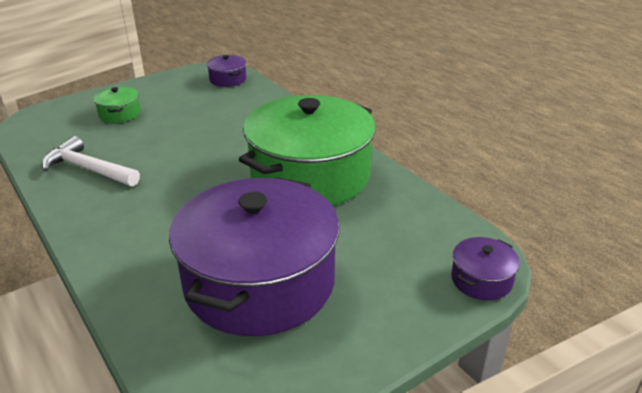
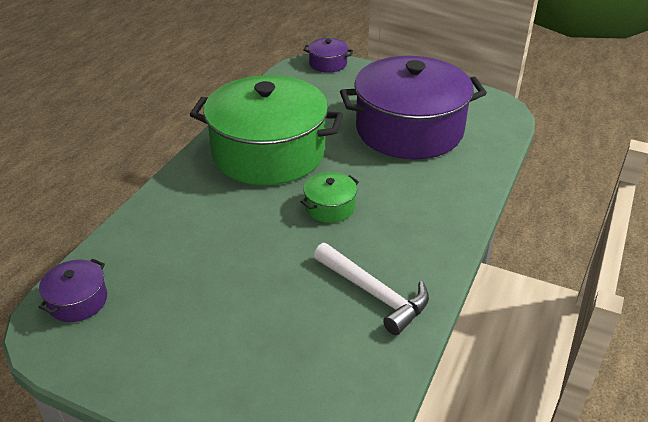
camera: 120 degrees left, 5 degrees up
(88, 169) = (374, 294): white hammer -> white hammer turned 45 degrees counterclockwise
(120, 114) = (242, 351): green pot -> green pot (330, 207)

